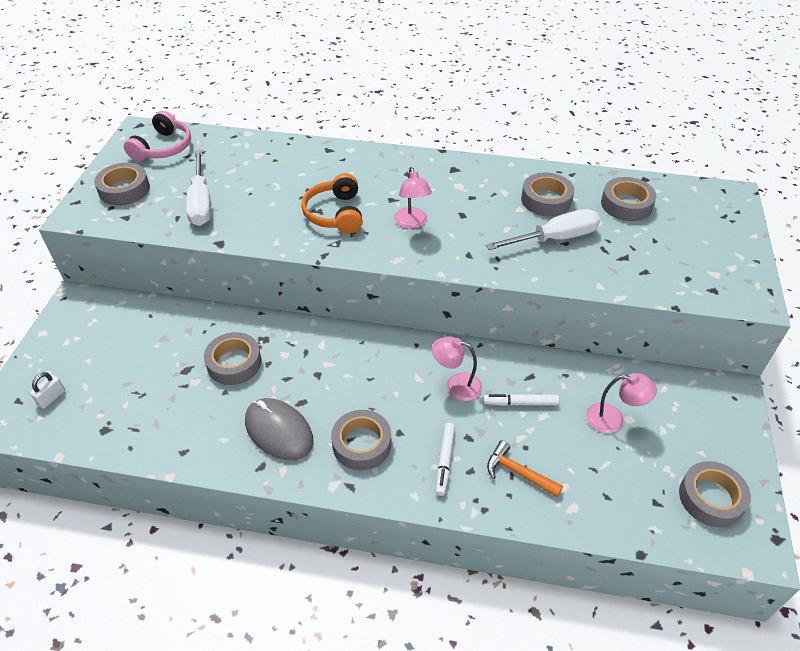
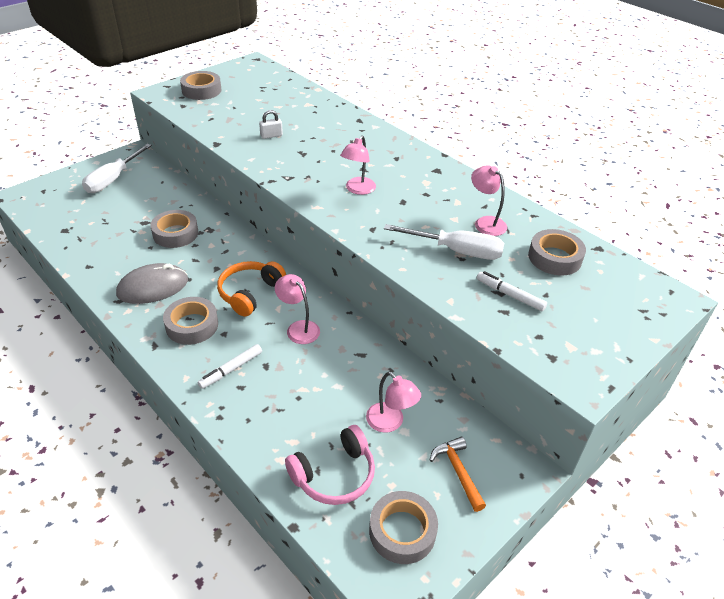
camera: 35 degrees right, 5 degrees down
(51, 397) = (60, 198): white padlock -> white padlock (271, 135)
(163, 148) = (254, 77): pink headphones -> pink headphones (334, 475)
(201, 202) = (236, 116): white screwdriver -> white screwdriver (113, 179)
(279, 431) = (153, 287): grey mouse -> grey mouse turned 75 degrees clockwise
(335, 214) = (311, 160): orange headphones -> orange headphones (250, 293)
(518, 472) = (272, 410): orange hammer -> orange hammer (458, 472)
(520, 403) = (331, 367): white marker -> white marker (510, 295)
(546, 200) = (485, 222): grey tape -> pink lamp

